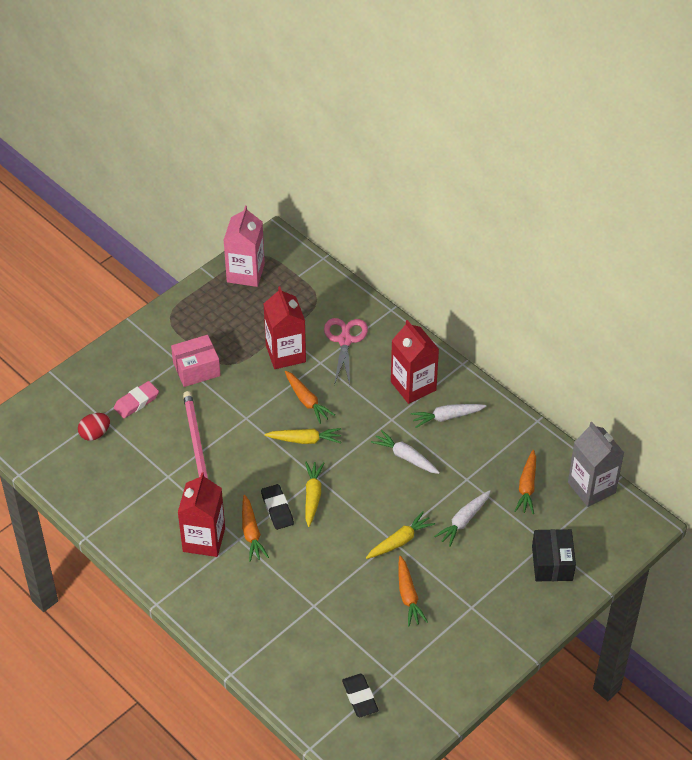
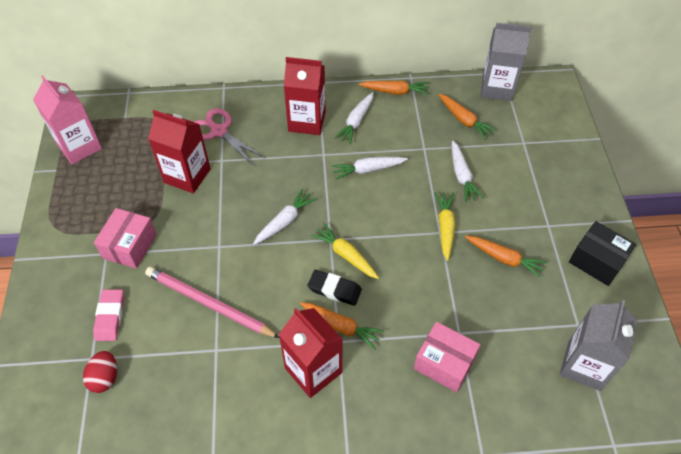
camera: 50 degrees left, 5 degrees up
(280, 611) = (444, 363): none -> pink box
(305, 440) = (284, 221): yellow carrot -> white carrot
(307, 401) = (248, 194): orange carrot -> orange carrot (395, 91)
(360, 697) = (584, 365): black eraser -> grey carton
(552, 563) = (546, 151): black box -> black box (597, 261)

